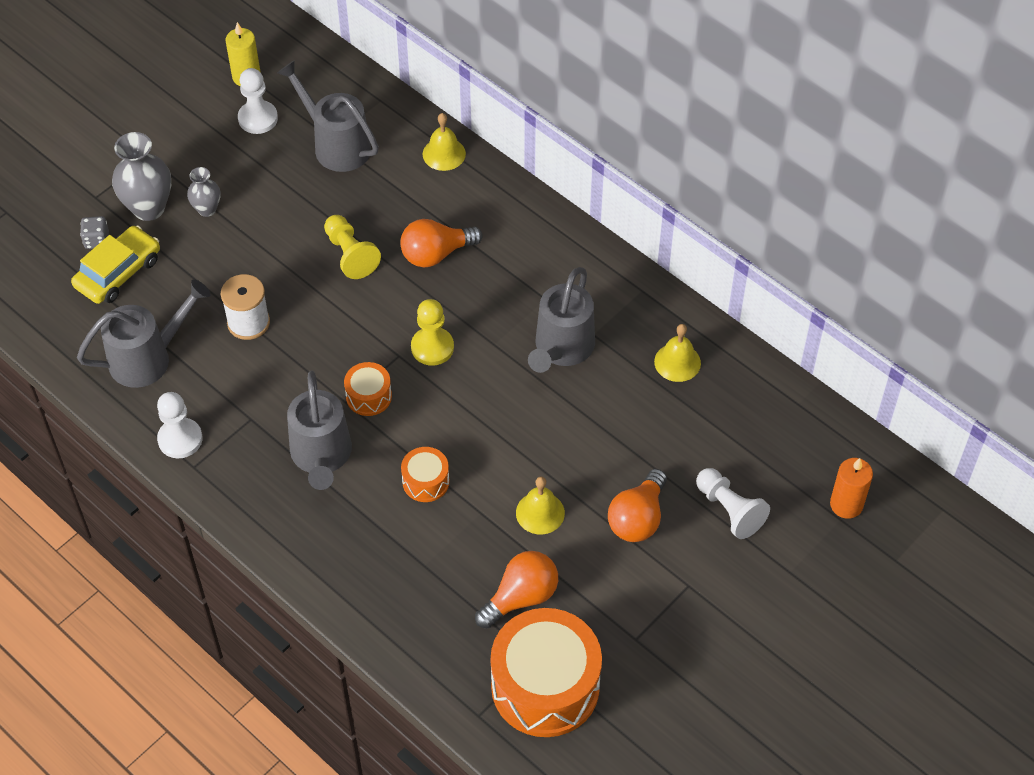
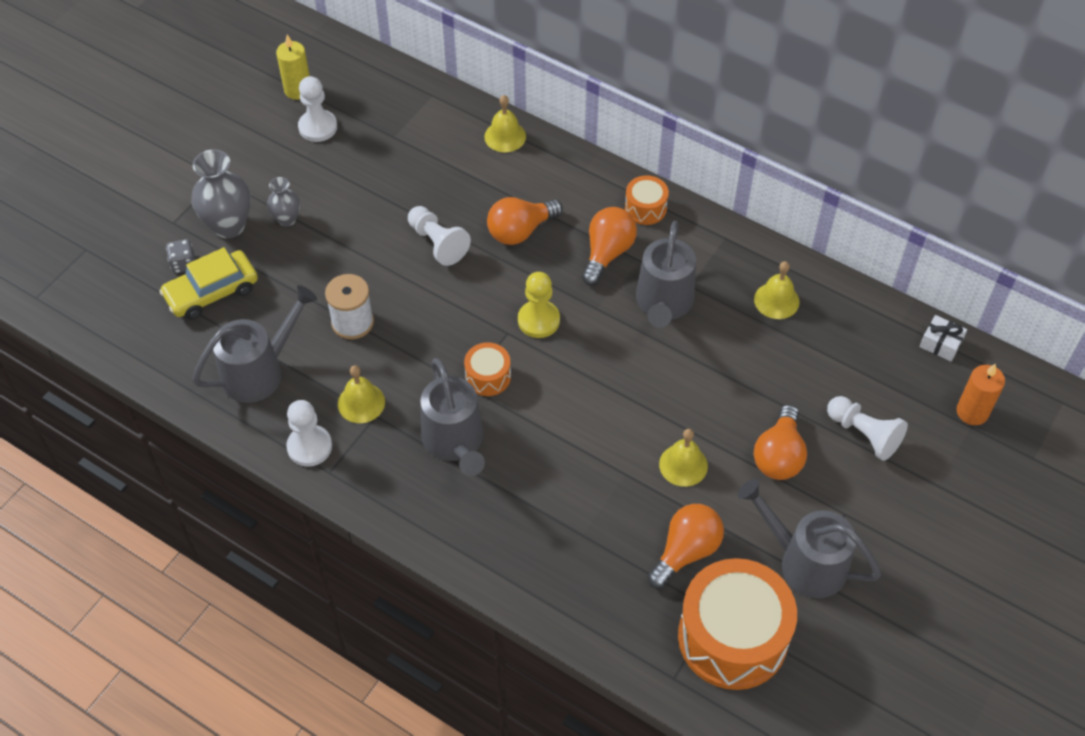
camera: 10 degrees left, 0 degrees up
(118, 272) = (212, 292): yellow car -> yellow car turned 150 degrees counterclockwise
(239, 403) = (361, 403): none -> yellow bell
(336, 145) = (399, 141): grey watering can -> grey watering can (804, 562)
(350, 255) = (437, 243): yellow pawn -> white pawn
(426, 481) = (564, 451): orange drum -> orange drum (645, 208)
(518, 289) = (607, 253): none -> orange light bulb
(833, 431) = (940, 344): none -> white gift

